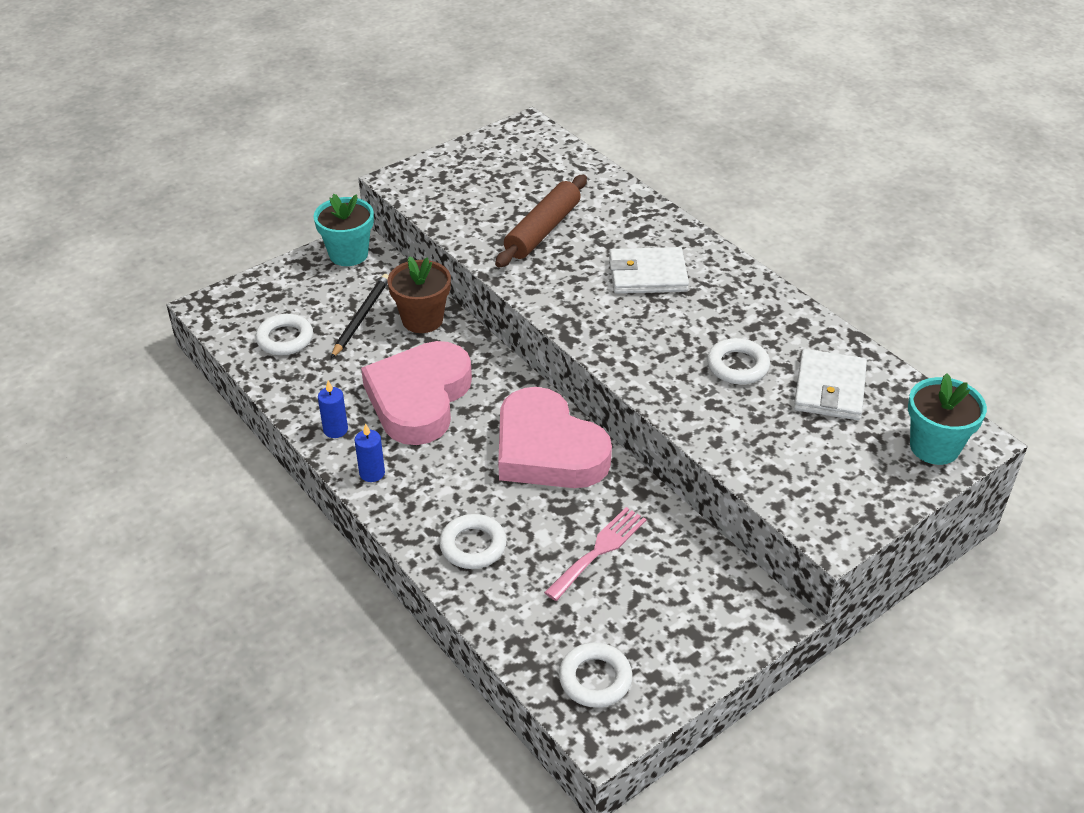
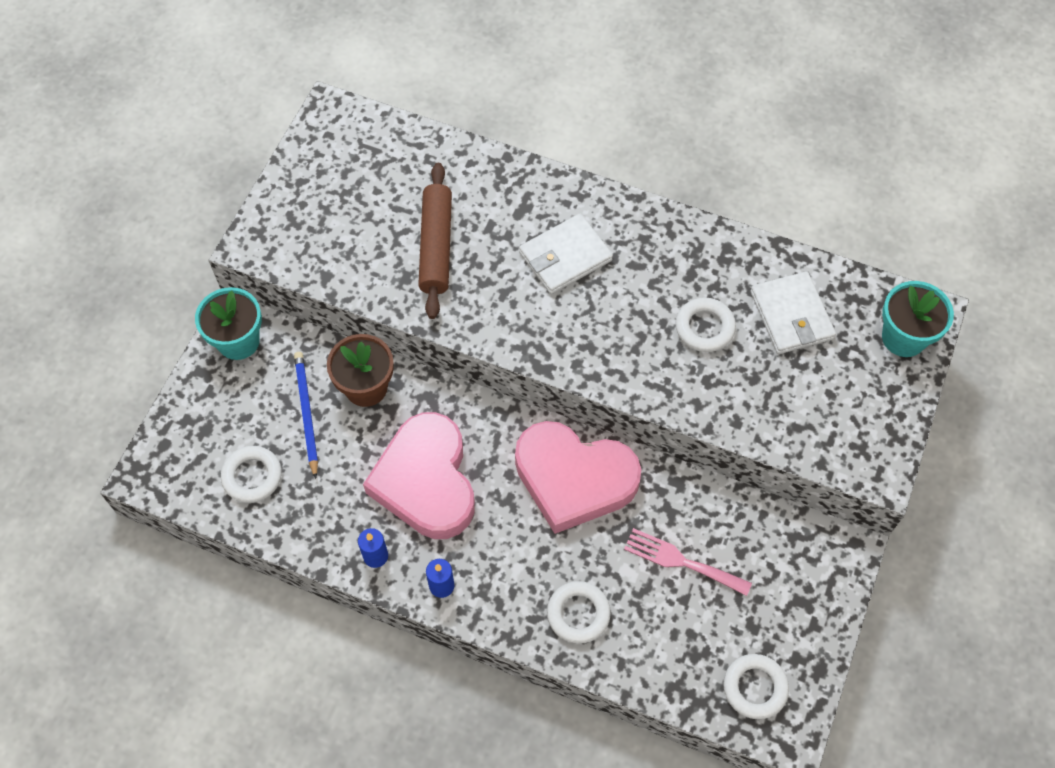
camera: 30 degrees left, 20 degrees up
(361, 317) = (306, 413): black pencil -> blue pencil
(599, 550) = (681, 561): pink fork -> pink fork turned 75 degrees counterclockwise

